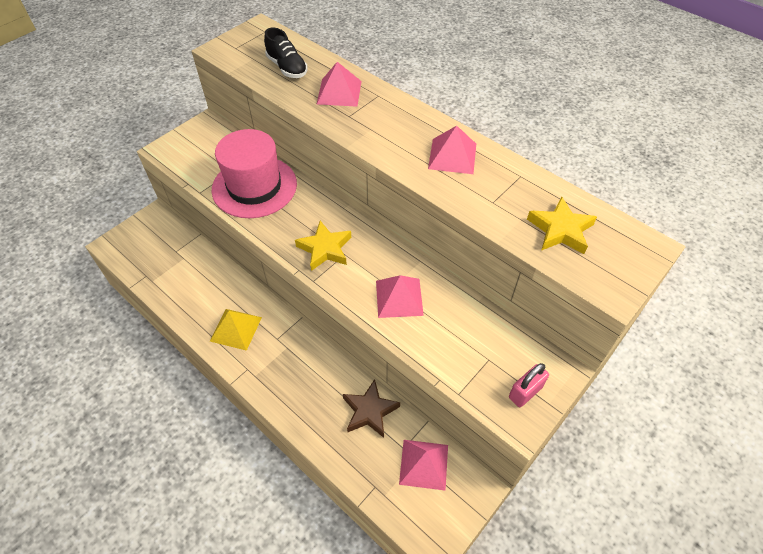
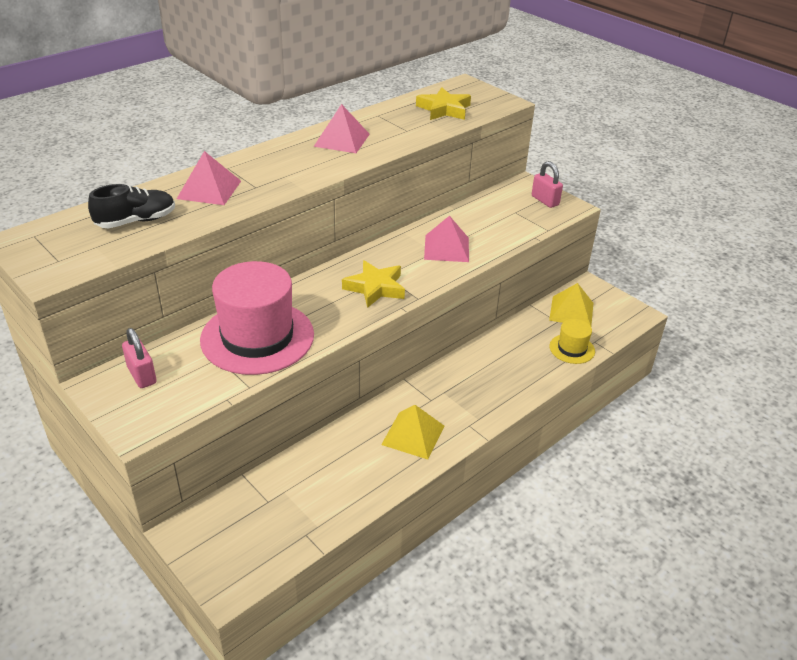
camera: 85 degrees left, 15 degrees down
(213, 139) = (142, 375): none -> pink padlock
(359, 461) = (572, 349): none -> yellow hat
(369, 411) = (521, 338): brown star -> none
(423, 464) = (571, 311): pink pyramid -> yellow pyramid

